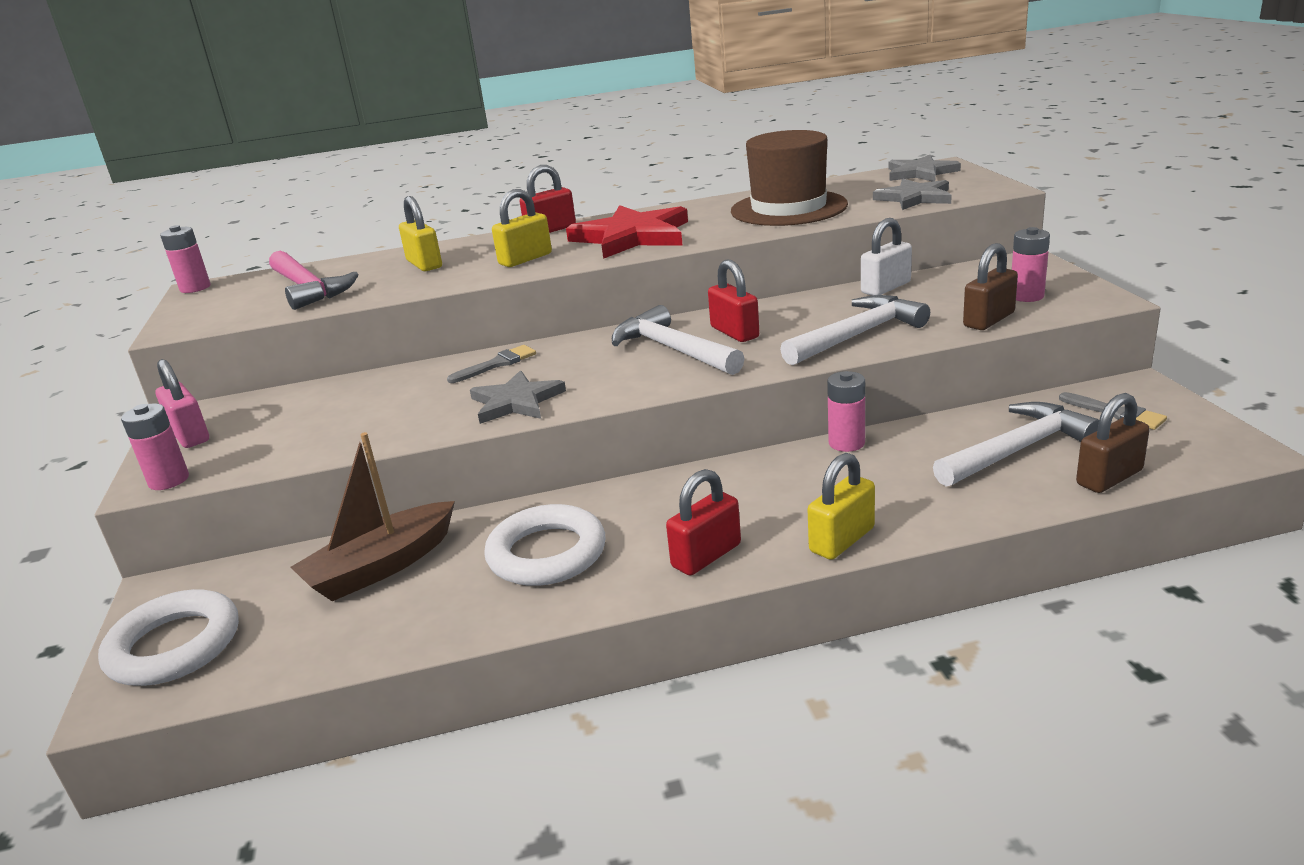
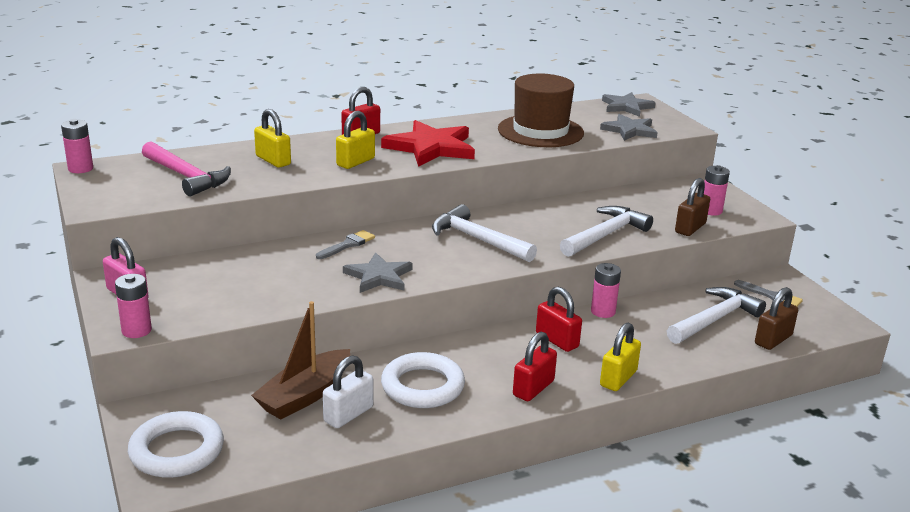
camera: 15 degrees left, 0 degrees up
(734, 332) = (517, 228): red padlock -> red padlock (557, 340)
(886, 288) = (613, 197): white padlock -> white padlock (348, 414)

